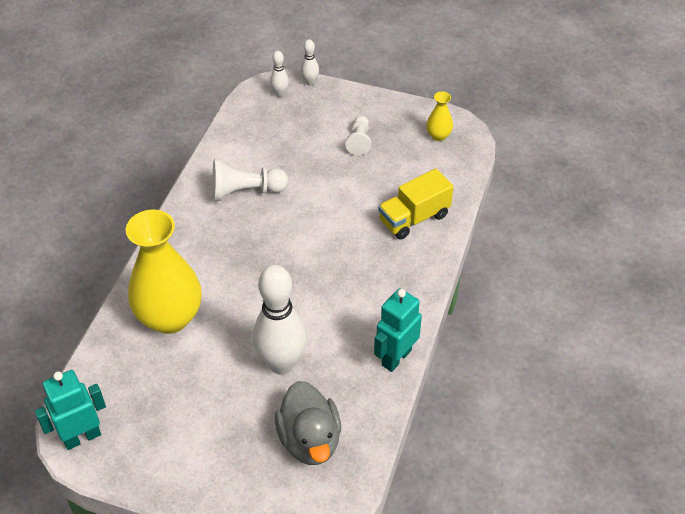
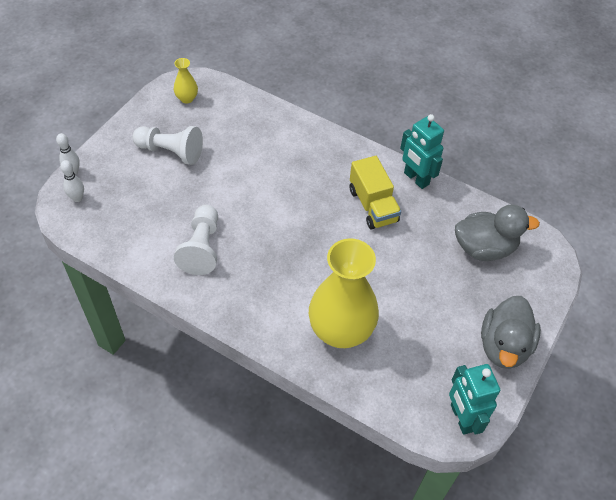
camera: 80 degrees left, 5 degrees up
(175, 471) = (504, 346): none -> grey duck
(281, 364) = (408, 254): white bowling pin -> none
(359, 141) = (171, 152): white pawn -> white pawn, size x1.57
(414, 218) = (276, 136): yellow truck -> yellow truck (373, 205)

